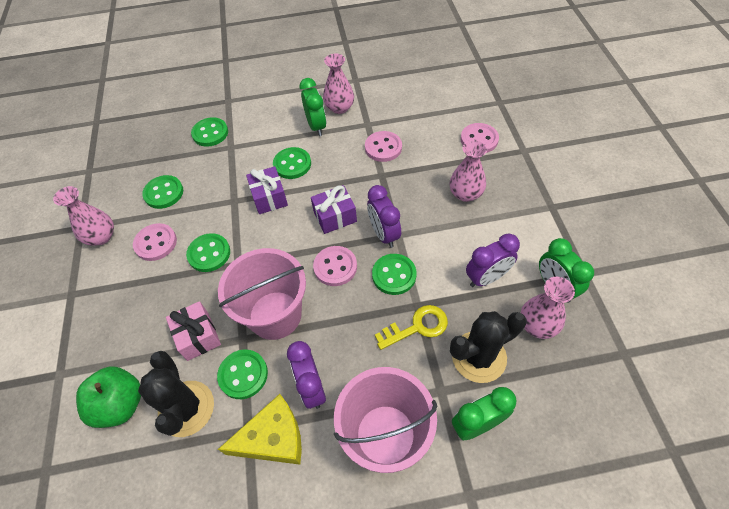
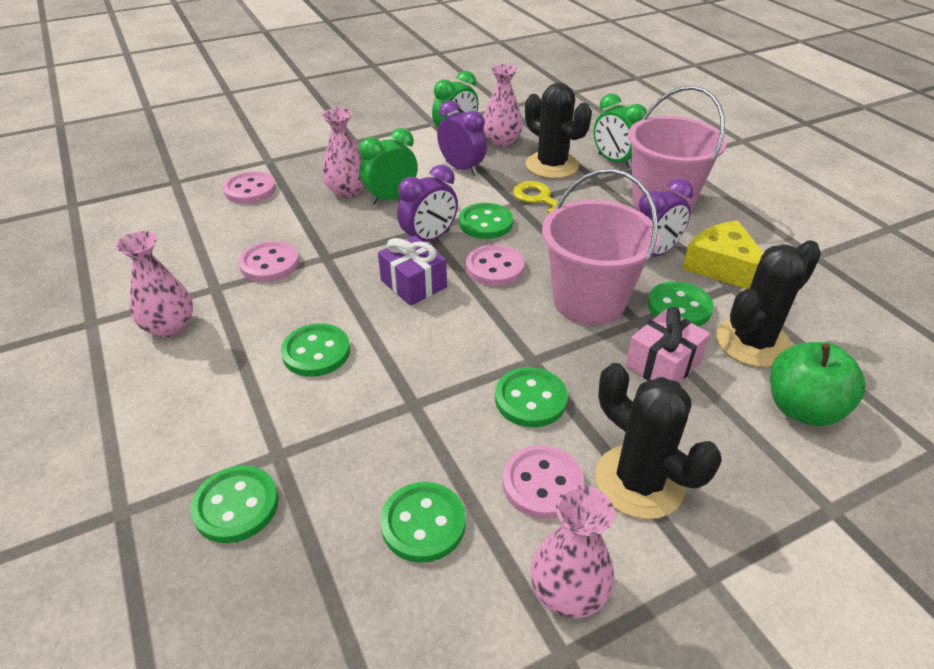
camera: 110 degrees left, 15 degrees down
(131, 286) = (639, 481): none -> black cactus
(269, 197) = (395, 360): purple gift -> none
(316, 126) = (218, 344): green clock -> green clock (391, 198)

